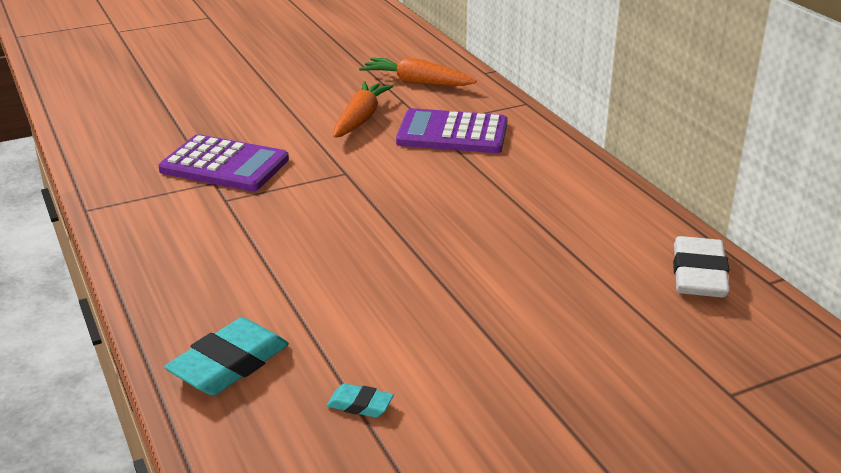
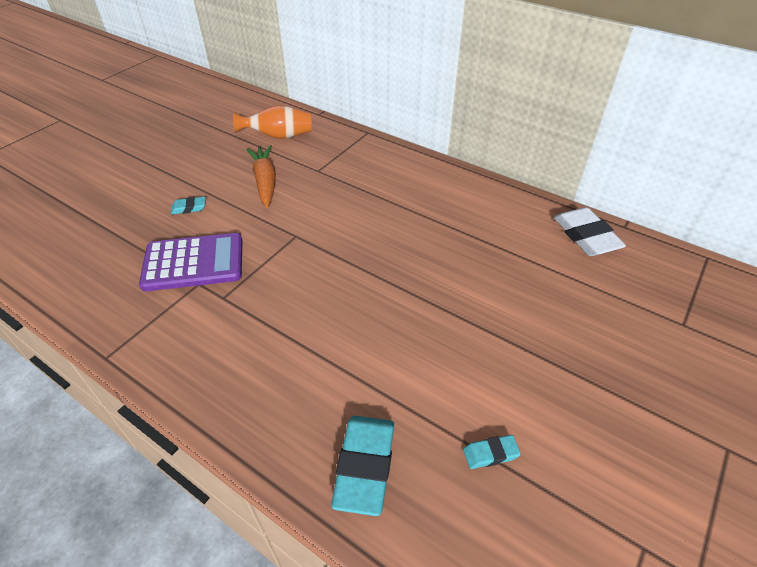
camera: 30 degrees left, 15 degrees up
(262, 120) = (189, 208): none -> turquoise eraser
(416, 82) = (278, 136): orange carrot -> orange vase
(452, 133) = (341, 173): purple calculator -> none

